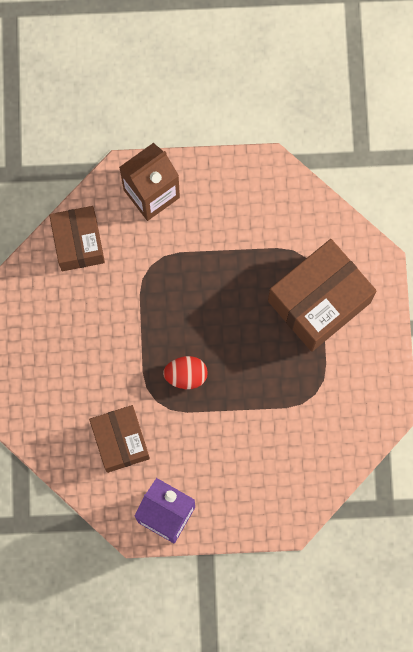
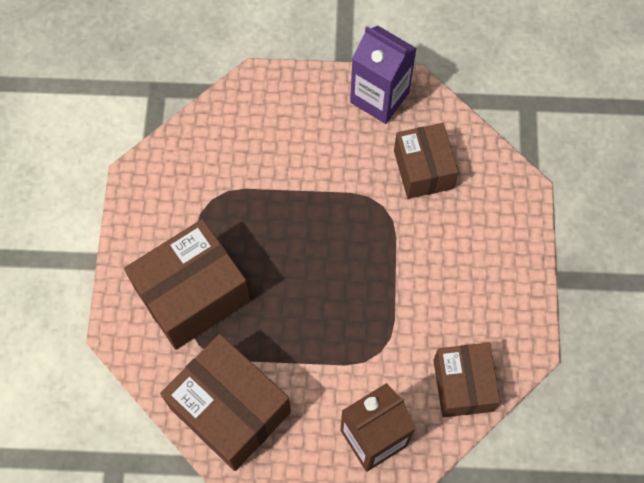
camera: 175 degrees left, 10 degrees down
(186, 375) = (349, 229): red egg -> none
(273, 206) = (230, 410): none -> brown box

